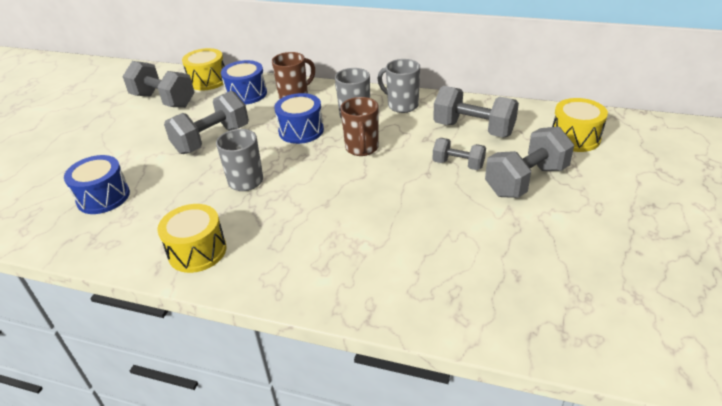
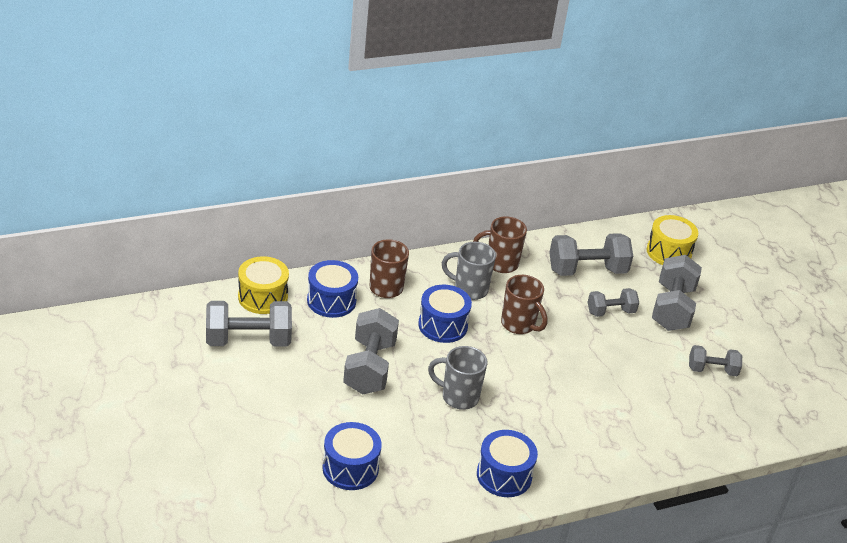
camera: 45 degrees left, 0 degrees up
(197, 251) = (504, 475): yellow drum -> blue drum
(401, 105) = (500, 263): grey mug -> brown mug
(509, 246) = (712, 370): none -> grey dumbbell

